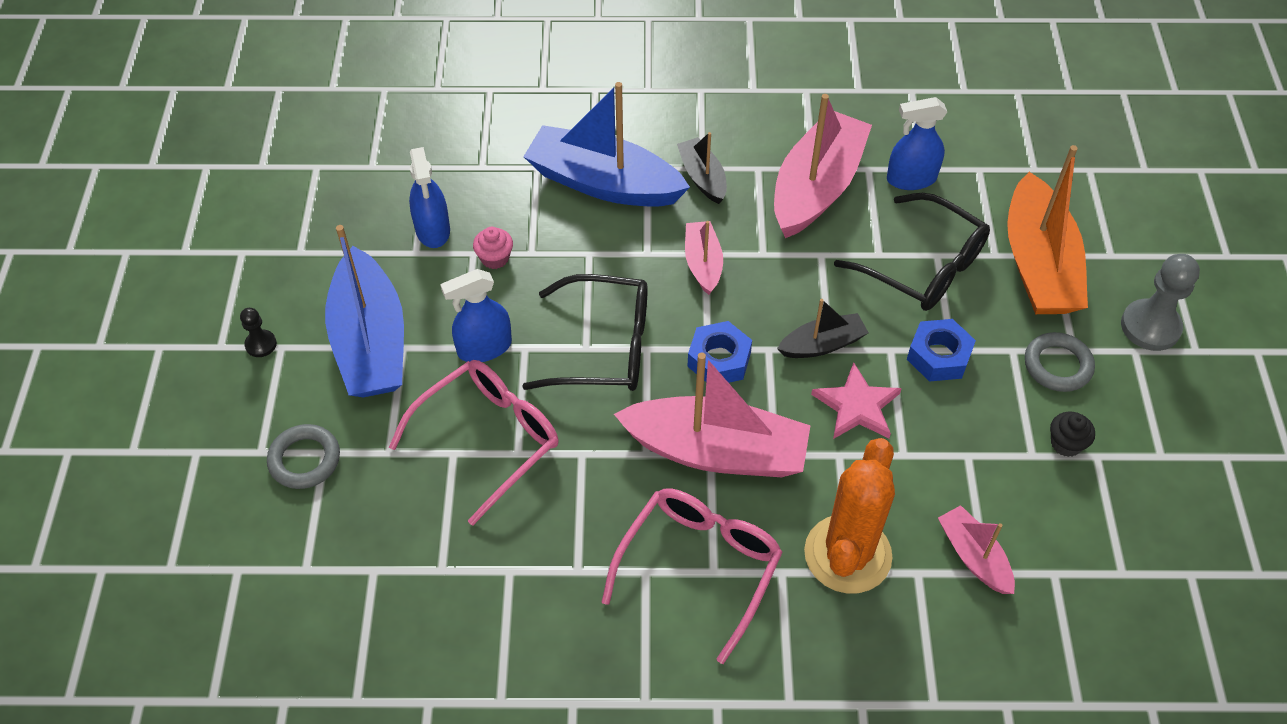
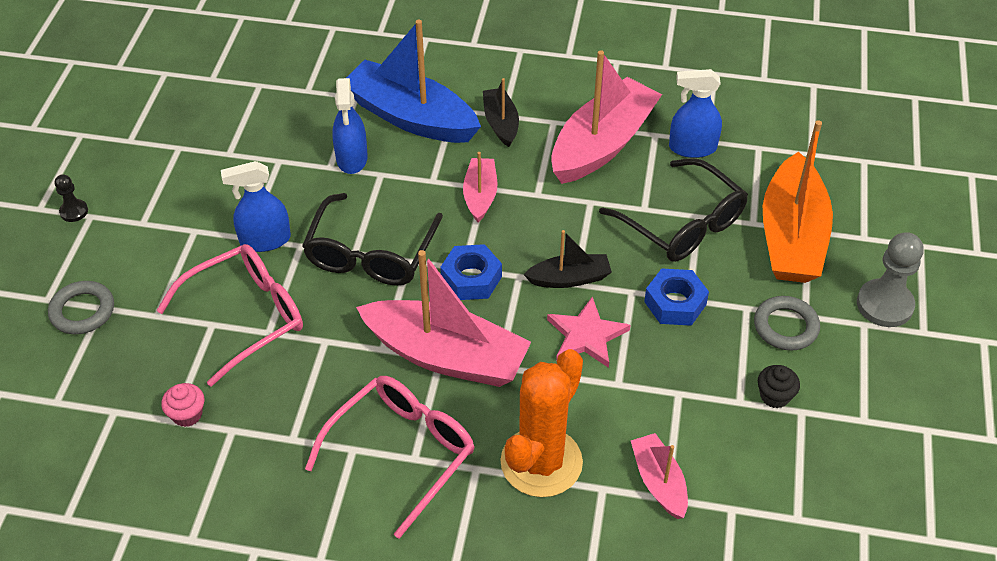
camera: 10 degrees right, 5 degrees down
(370, 341) = (168, 222): blue boat -> none
(433, 230) = (249, 137): blue spray bottle -> blue spray bottle (352, 158)
(495, 258) = (296, 167): pink cupcake -> pink cupcake (187, 414)
(604, 347) = (371, 254): black glasses -> black glasses turned 90 degrees clockwise

